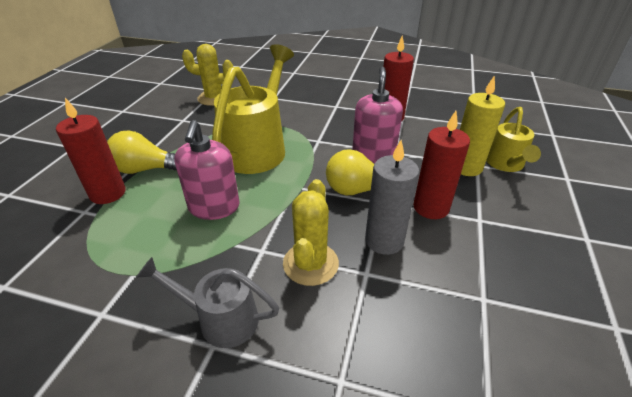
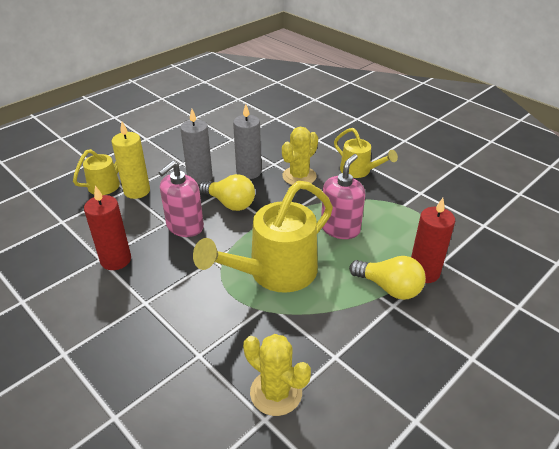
camera: 150 degrees left, 0 degrees up
(220, 319) = (359, 171): grey watering can -> yellow watering can
(431, 208) = (200, 177): red candle -> grey candle

